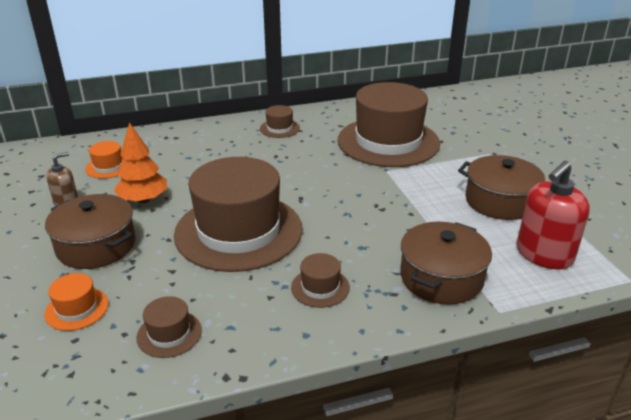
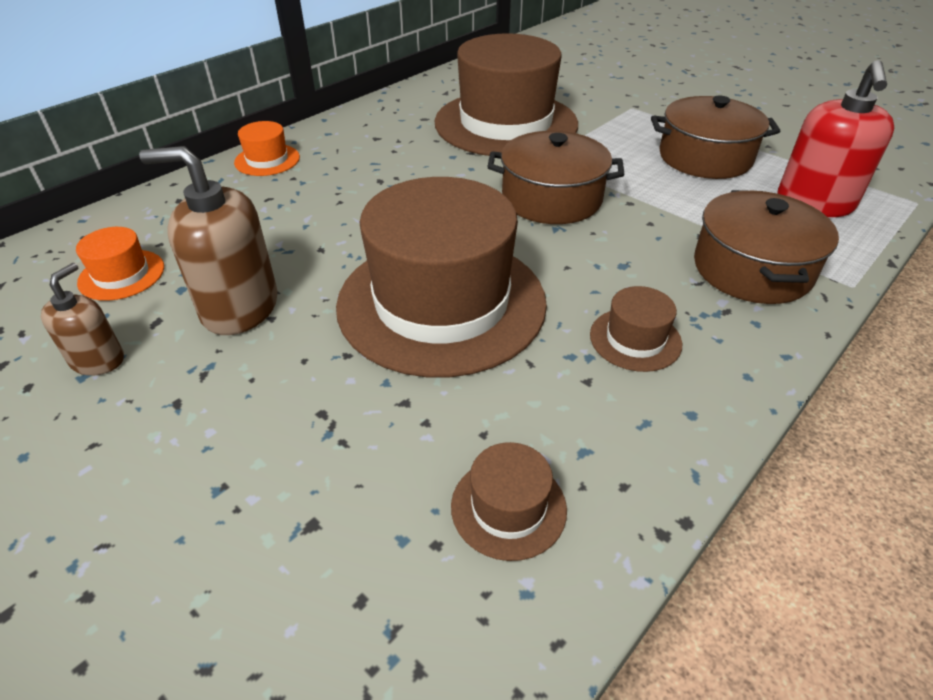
camera: 30 degrees left, 10 degrees up
(77, 309) = (307, 541): orange hat -> orange hat (267, 160)
(96, 246) = (231, 413): brown pot -> brown pot (551, 198)
(143, 200) = (240, 307): orange tree -> brown soap dispenser
(279, 128) = (346, 143): brown hat -> none

